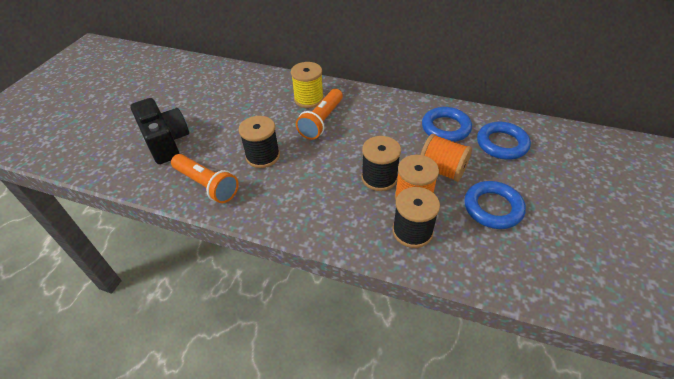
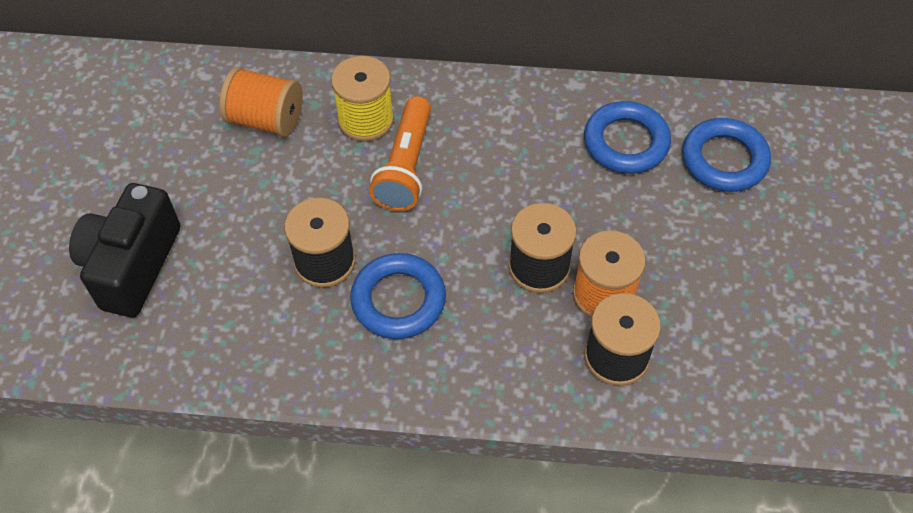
camera: 15 degrees left, 10 degrees up
(166, 142) = (132, 265): black camera -> black camera turned 120 degrees counterclockwise
(207, 185) = (247, 340): orange flashlight -> none
(442, 170) = (637, 231): orange spool -> orange spool (266, 120)
(493, 208) = (730, 288): blue ring -> blue ring (398, 300)

